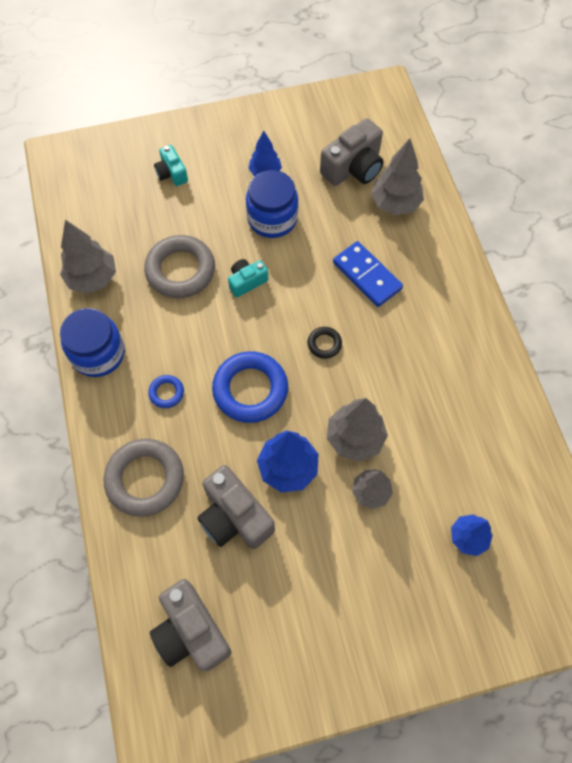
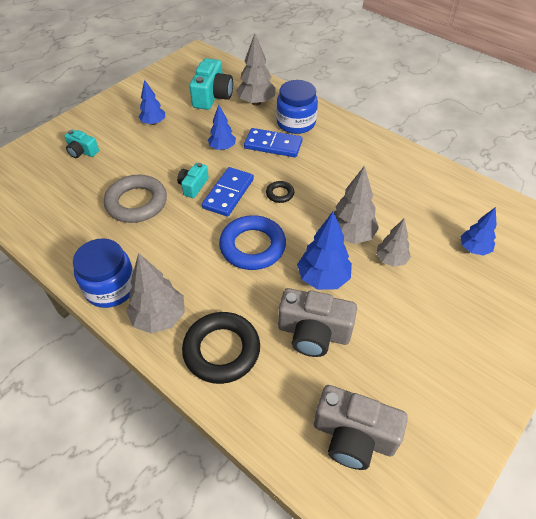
camera: 35 degrees left, 15 degrees down
(92, 278) = (66, 241): grey tree -> grey tree (159, 317)
(145, 479) = (221, 350): grey ring -> black ring
(166, 393) = (190, 283): blue ring -> none
(272, 218) = (180, 144): blue jar -> blue jar (296, 123)
(274, 312) = (228, 193): none -> blue domino
(311, 248) = (222, 148): none -> blue tree
(353, 167) = (212, 96): grey camera -> turquoise camera

